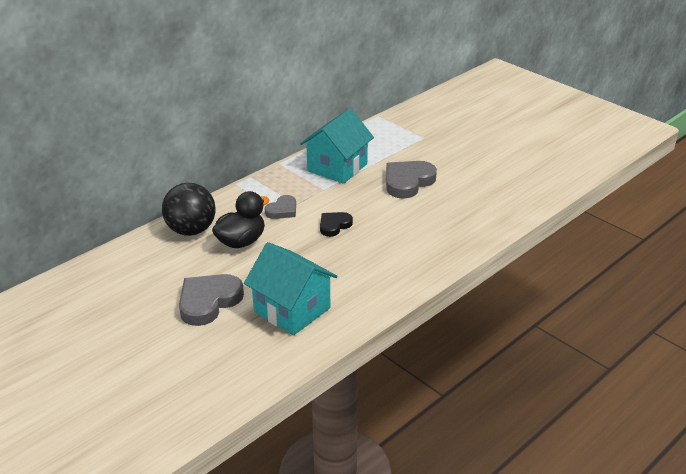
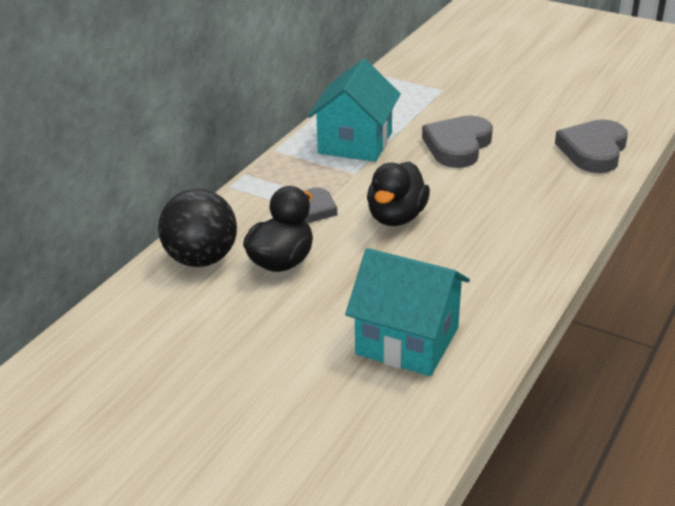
camera: 15 degrees left, 0 degrees up
(208, 302) = (282, 353): grey heart -> grey heart (593, 151)
(334, 225) = (396, 217): black heart -> black duck

